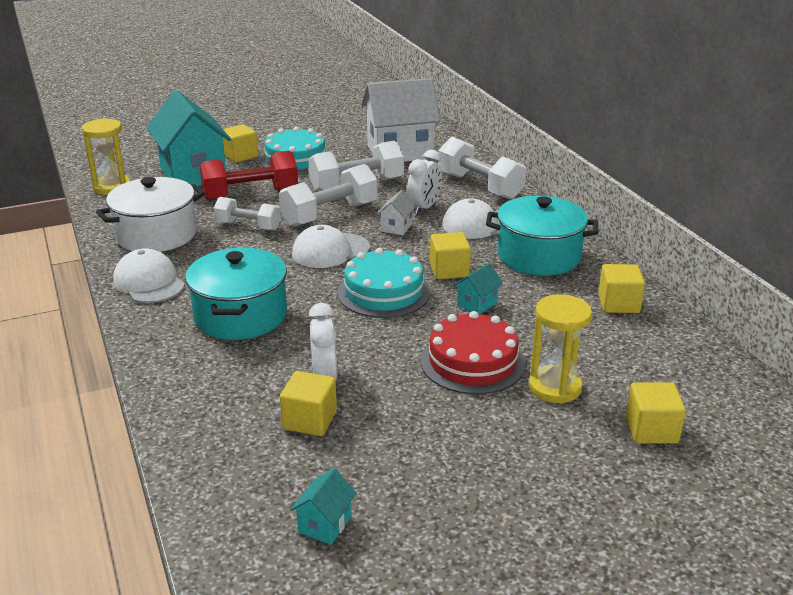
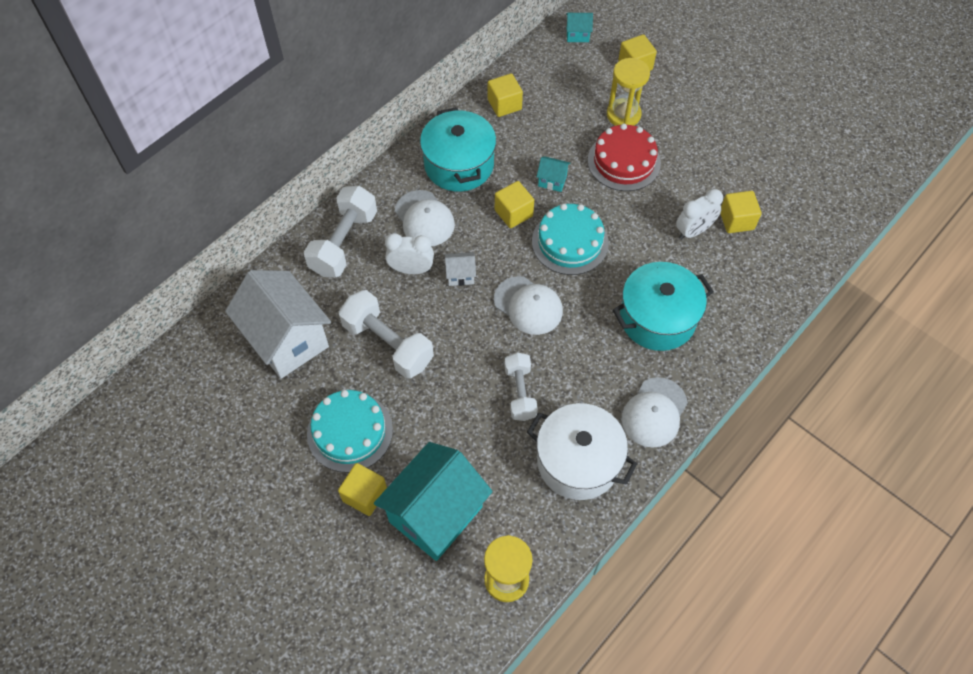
camera: 115 degrees left, 30 degrees up
(250, 194) = (455, 428): red dumbbell -> none
(325, 524) = (806, 177): turquoise house -> turquoise house (577, 35)
(330, 214) = (462, 337): white dumbbell -> none

